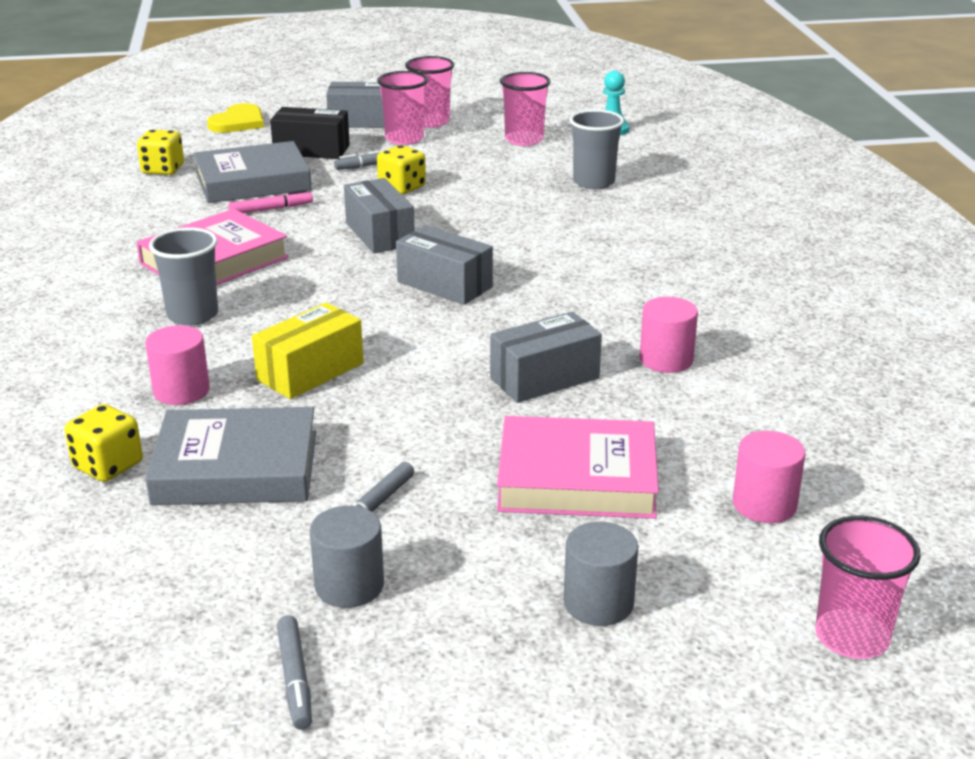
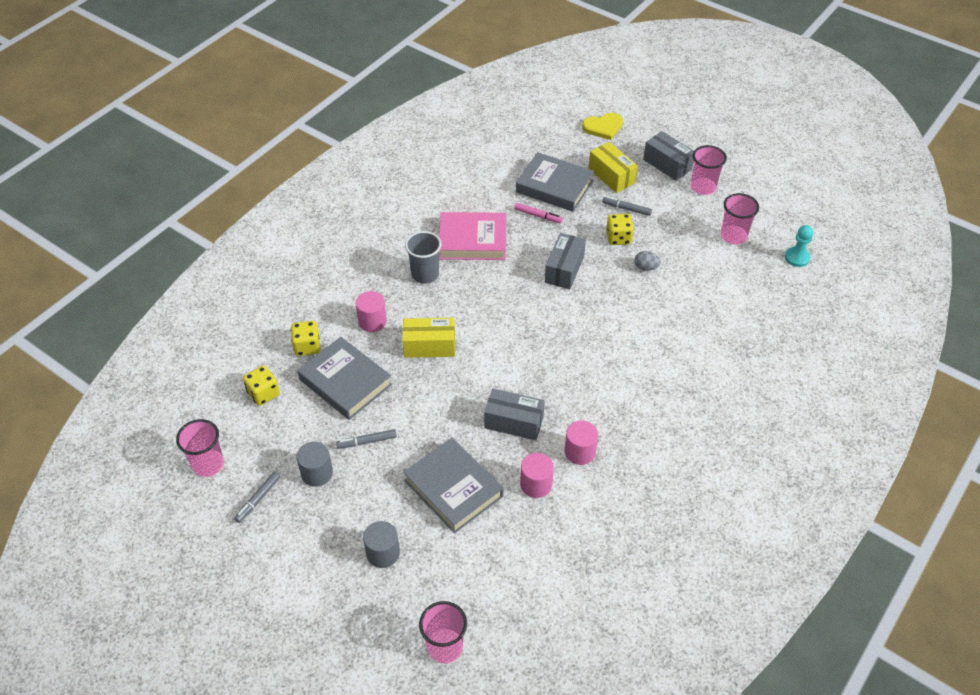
camera: 45 degrees right, 20 degrees up
(163, 169) = (524, 150): yellow dice -> yellow dice (263, 393)
(311, 150) = (611, 176): black box -> yellow box
(404, 139) = (670, 195): pink cup -> pink cup (208, 464)
(444, 284) = (549, 328): grey box -> none
(473, 195) = (646, 267): none -> grey egg
(577, 478) = (453, 488): pink book -> grey book
(593, 182) = (722, 298): grey cup -> none
(764, 504) = (504, 563): pink cylinder -> pink cylinder (536, 484)

